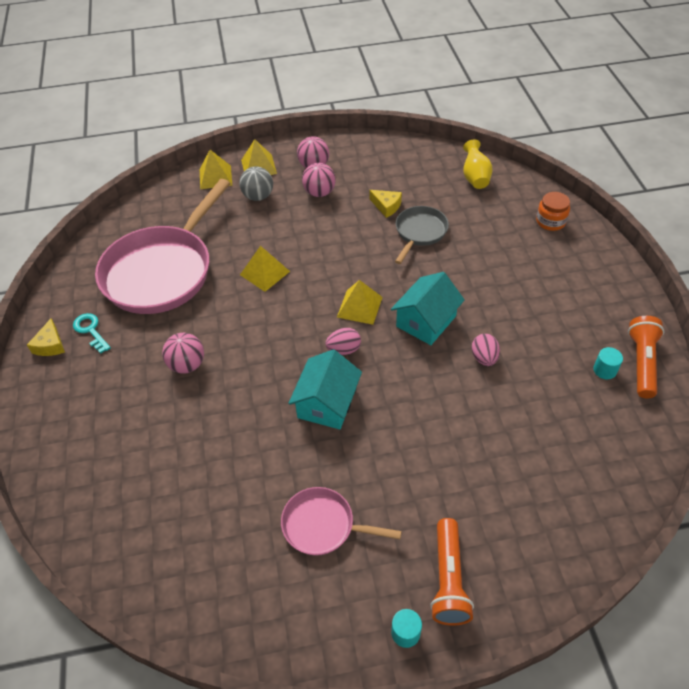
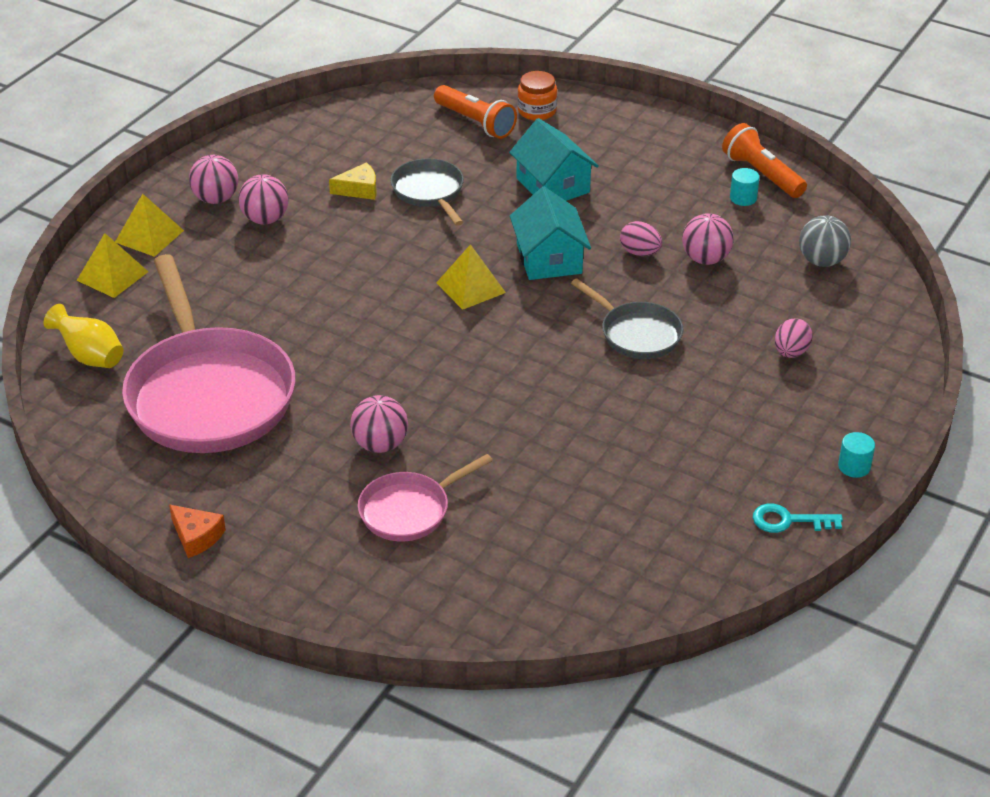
camera: 50 degrees left, 10 degrees down
(50, 345) = (196, 536): yellow cheese -> orange cheese
(90, 330) = (221, 494): turquoise key -> turquoise key (788, 521)
(258, 196) = (199, 263): grey ball -> grey ball (821, 261)
(265, 273) = (327, 322): yellow pyramid -> none
(323, 525) = (695, 456): pink pan -> pink pan (409, 510)
(327, 403) = (561, 377): turquoise house -> turquoise house (553, 185)
(344, 350) = (511, 329): pink egg -> pink egg (791, 352)
(406, 411) = (637, 334): none -> grey pan
(448, 579) = (834, 413): orange flashlight -> orange flashlight (475, 122)
(475, 177) = (408, 113): yellow vase -> yellow vase (90, 356)
(519, 394) = (705, 259): none -> pink ball

